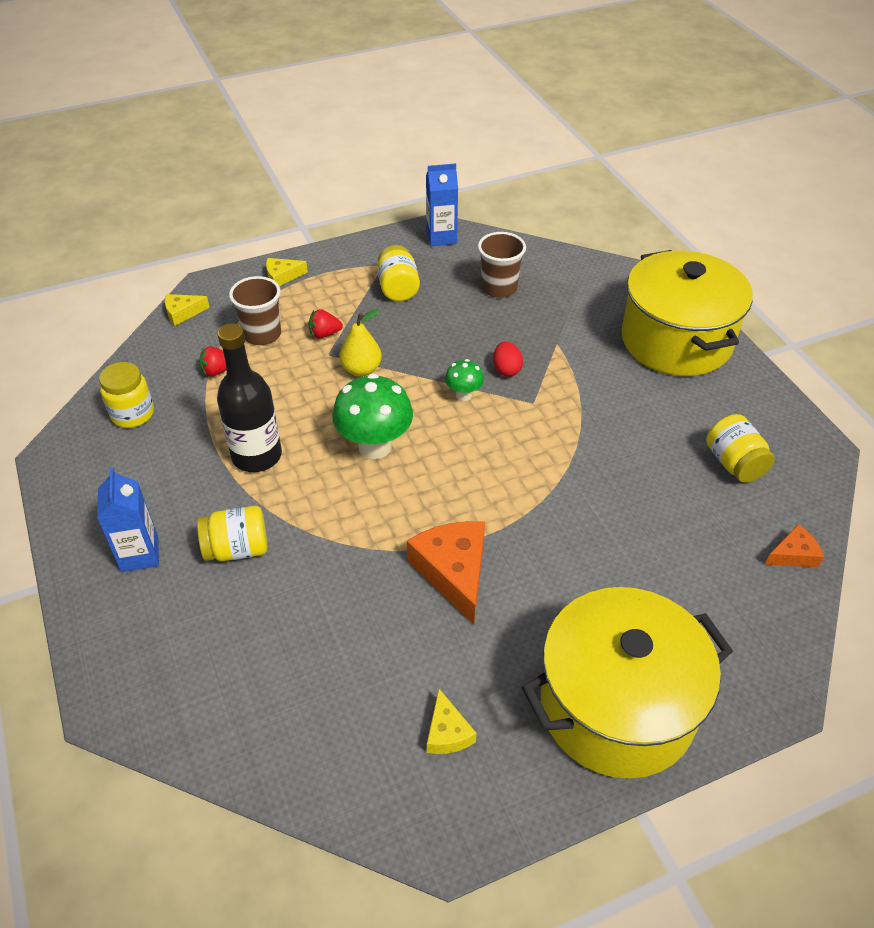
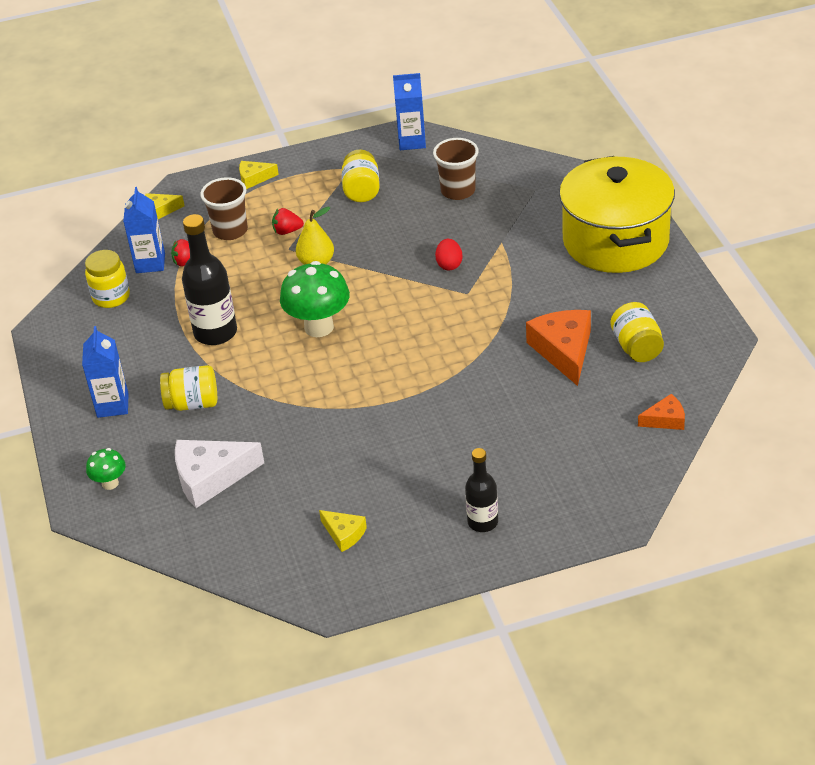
camera: 10 degrees right, 5 degrees down
(176, 373) = (150, 263): none -> blue carton
(268, 653) = (210, 477): none -> white cheese
(447, 732) = (344, 534): yellow cheese -> yellow cheese turned 45 degrees counterclockwise
(454, 572) = (370, 425): orange cheese -> orange cheese (564, 351)
(464, 395) = (405, 286): green mushroom -> green mushroom (110, 483)
(617, 707) = (482, 522): yellow pot -> black bottle

